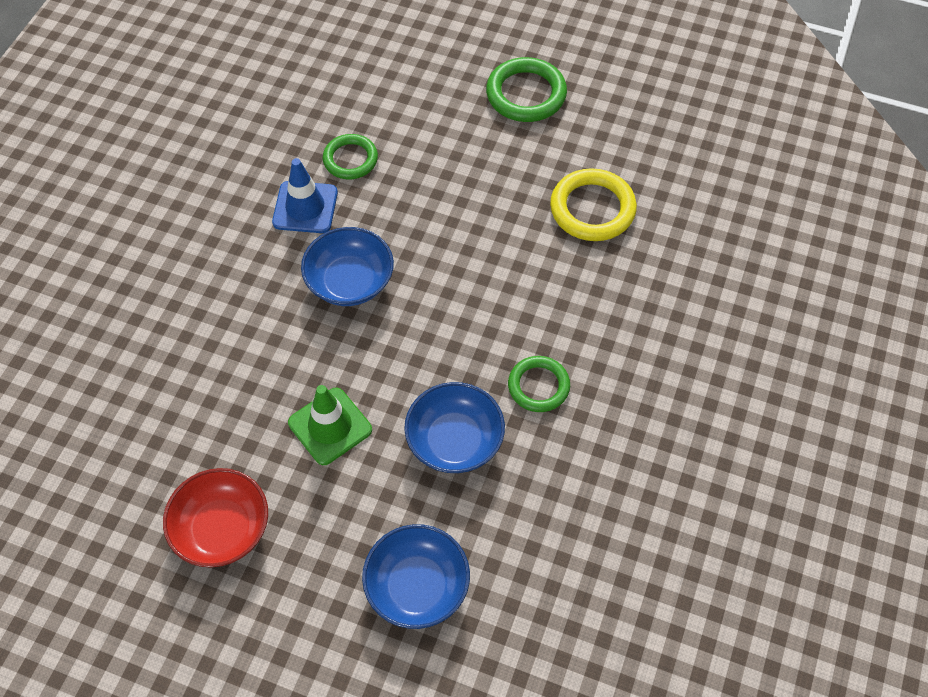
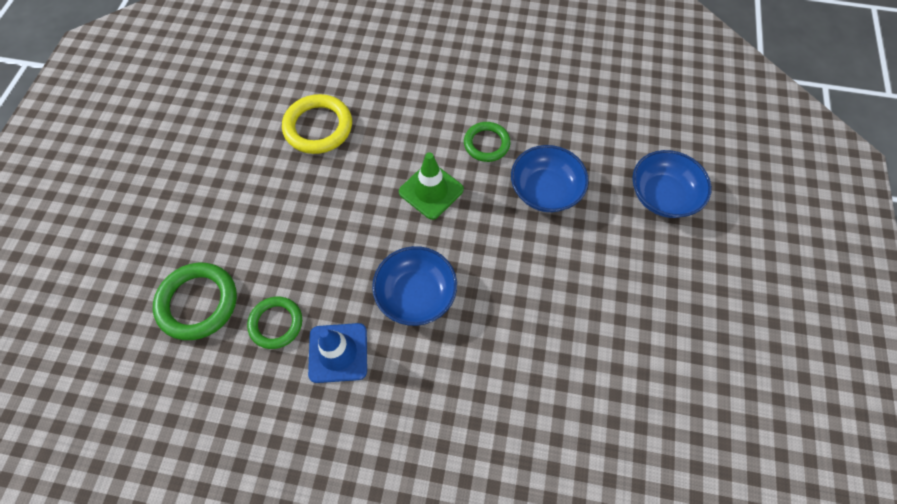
camera: 100 degrees left, 5 degrees up
(222, 528) = (670, 341): red bowl -> none
(330, 426) = (558, 279): green traffic cone -> green traffic cone (431, 191)
(526, 94) = (193, 188): green ring -> green ring (198, 303)

